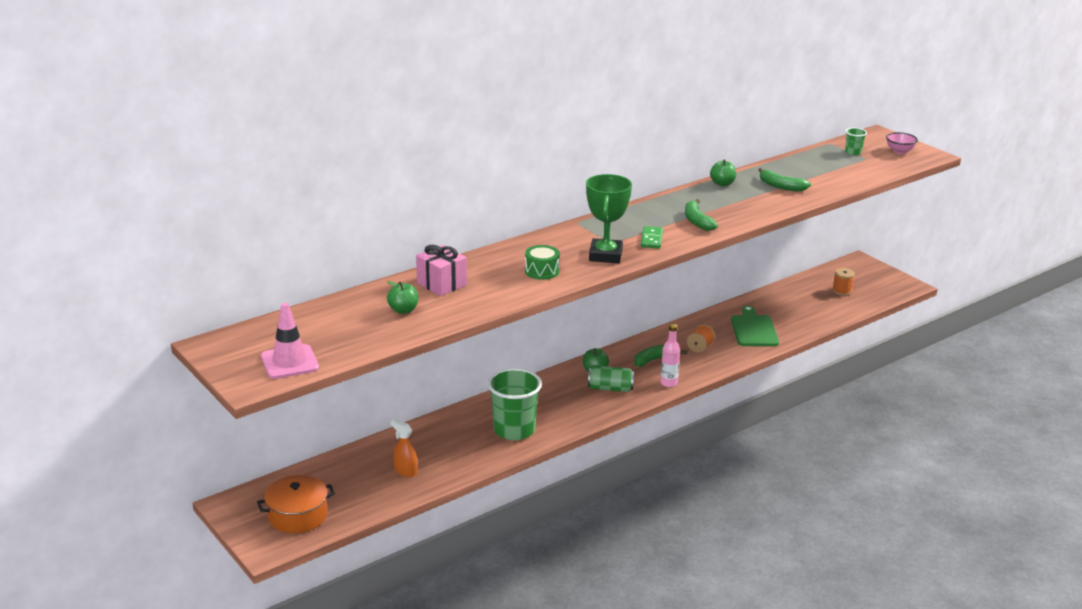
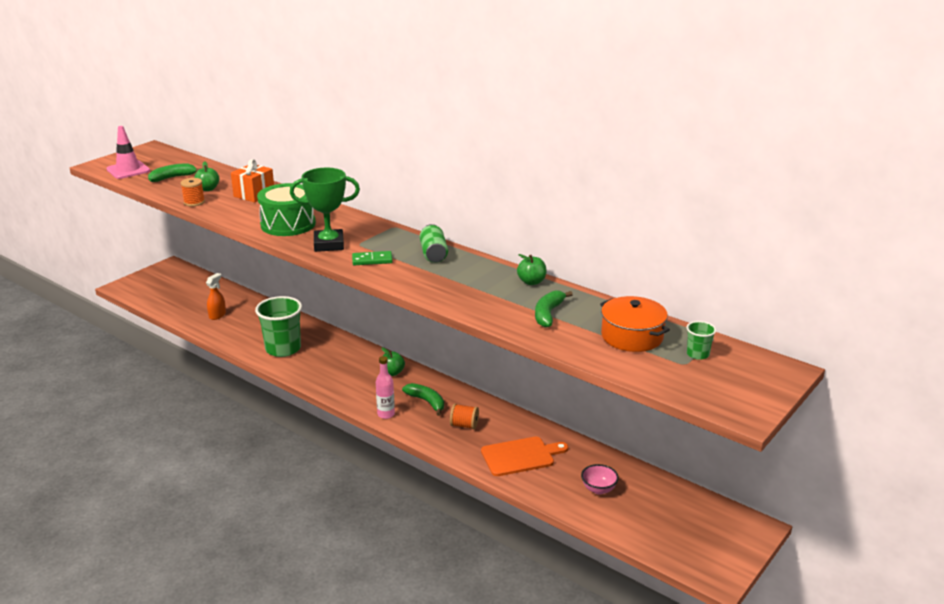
camera: 75 degrees right, 0 degrees up
(297, 515) = (159, 289): orange pot -> orange pot (632, 336)
(441, 284) = (254, 194): pink gift -> orange gift
(542, 271) = (288, 224): green drum -> green drum, size x1.79
(610, 388) = (364, 384): green can -> green can (433, 254)
(697, 221) = (425, 277): green banana -> green banana (173, 177)
(753, 329) = (520, 456): green cutting board -> orange cutting board
(842, 291) = (659, 516): orange spool -> orange spool (194, 202)
(899, 151) = (735, 388): pink bowl -> pink bowl (598, 489)

